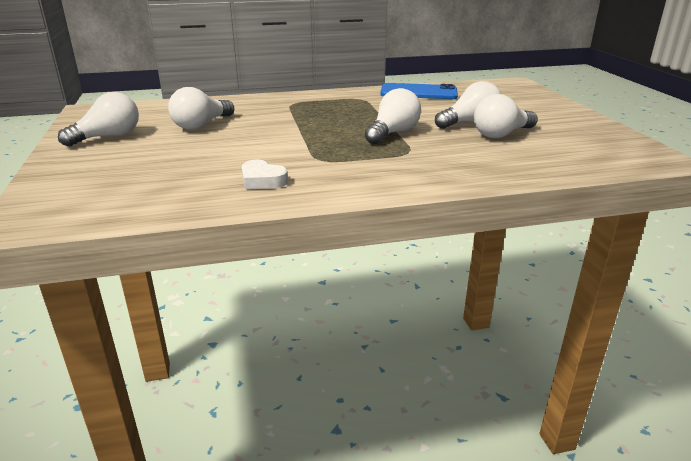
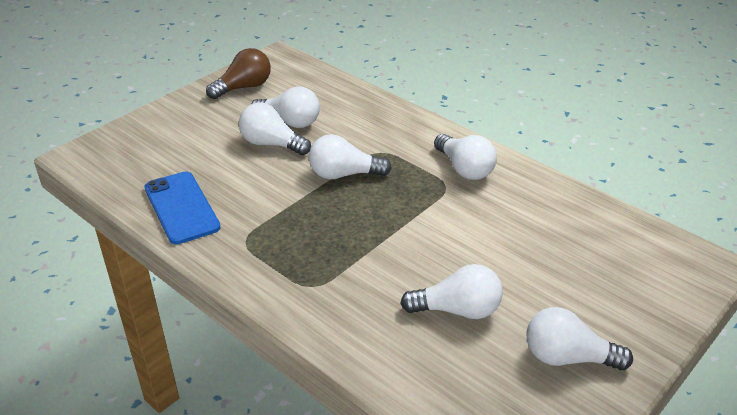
camera: 125 degrees left, 10 degrees up
(262, 180) = (516, 193): white heart -> none
(331, 173) = (464, 169): none -> white light bulb
(588, 132) = (244, 87): none -> brown light bulb

